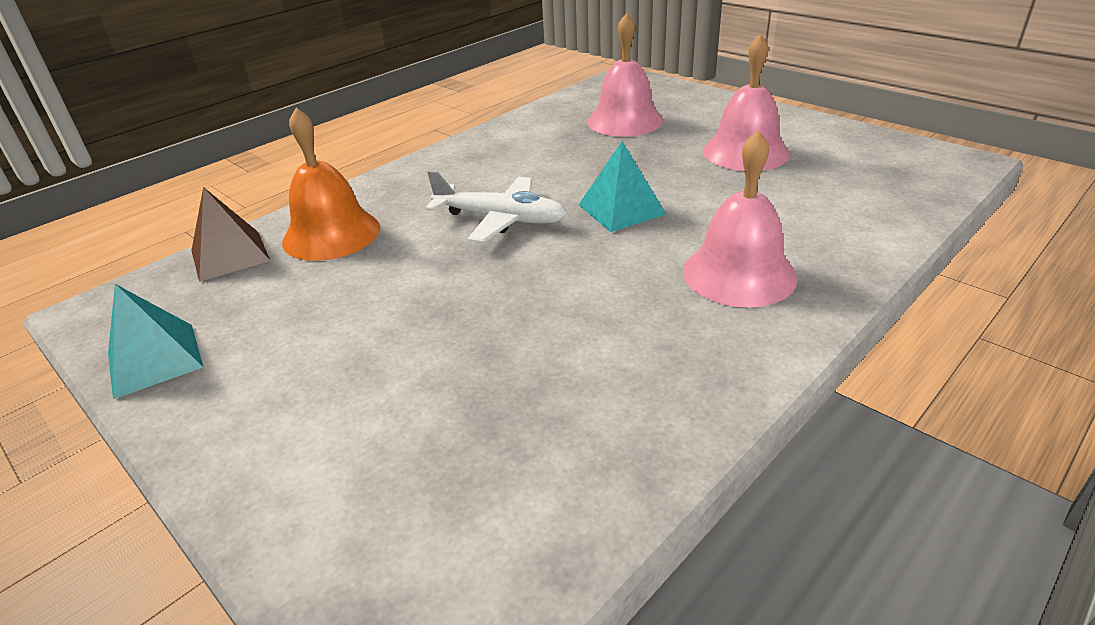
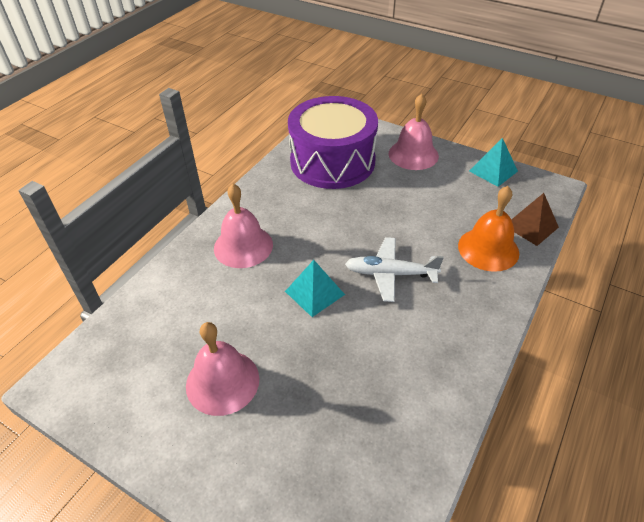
camera: 165 degrees right, 10 degrees up
(502, 442) = (332, 161): none -> purple drum
(625, 121) = (337, 437): pink bell -> pink bell (413, 154)

